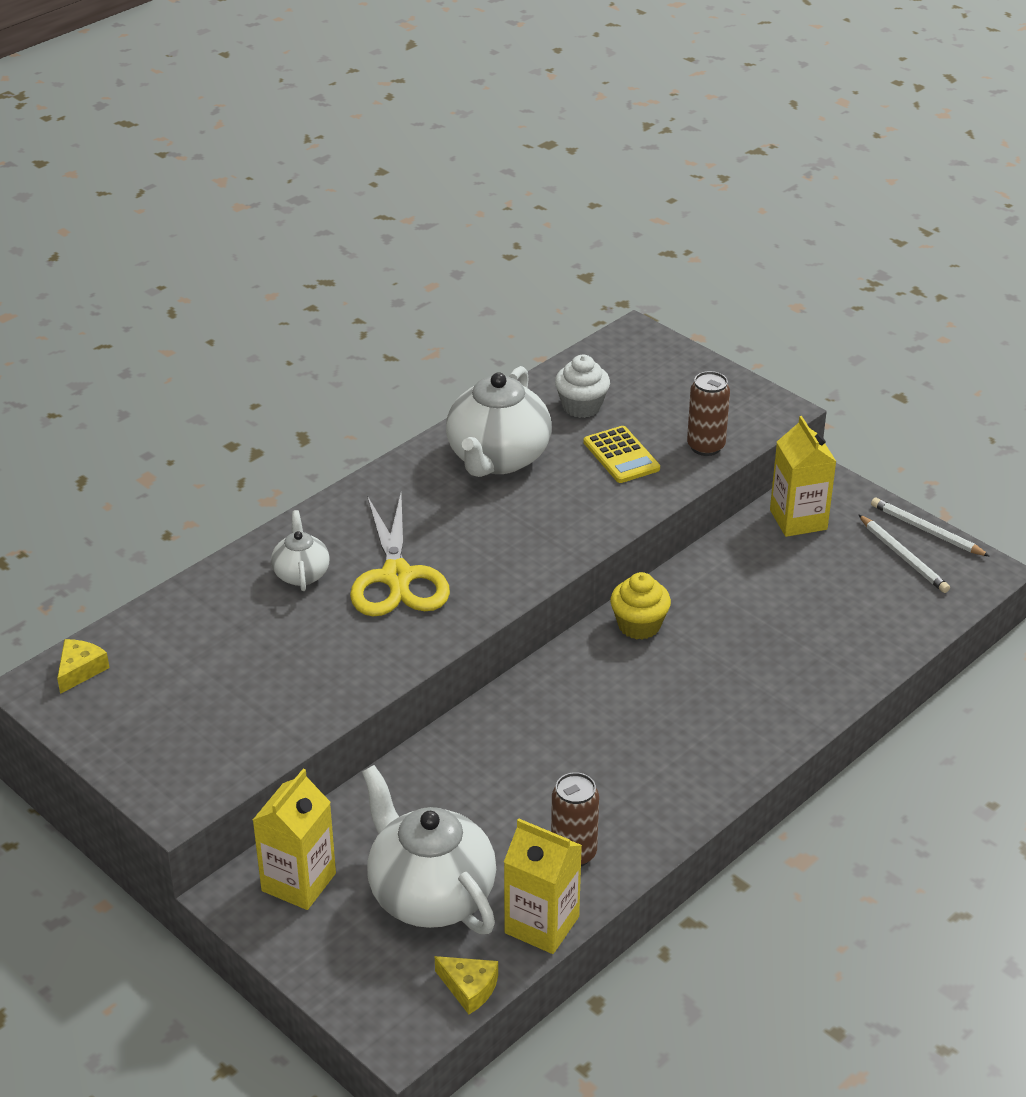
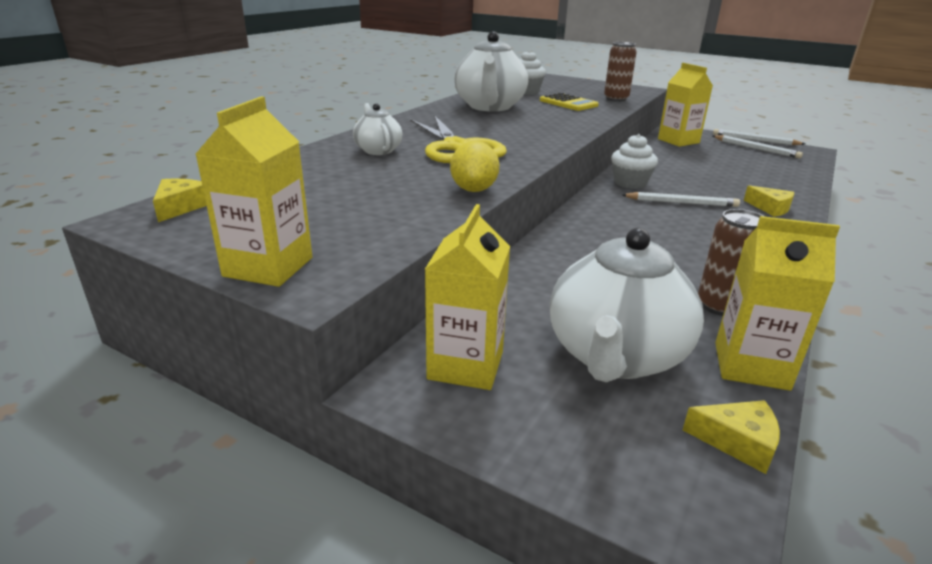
camera: 15 degrees left, 10 degrees down
(147, 774) = (268, 267): none -> yellow carton
(373, 675) = (474, 189): none -> yellow lemon
(430, 895) = (615, 356): white teapot -> white teapot turned 105 degrees counterclockwise
(639, 625) = (630, 183): yellow cupcake -> white cupcake
(673, 678) = (681, 203): none -> white pencil
(781, 705) = (770, 208): none -> yellow cheese

